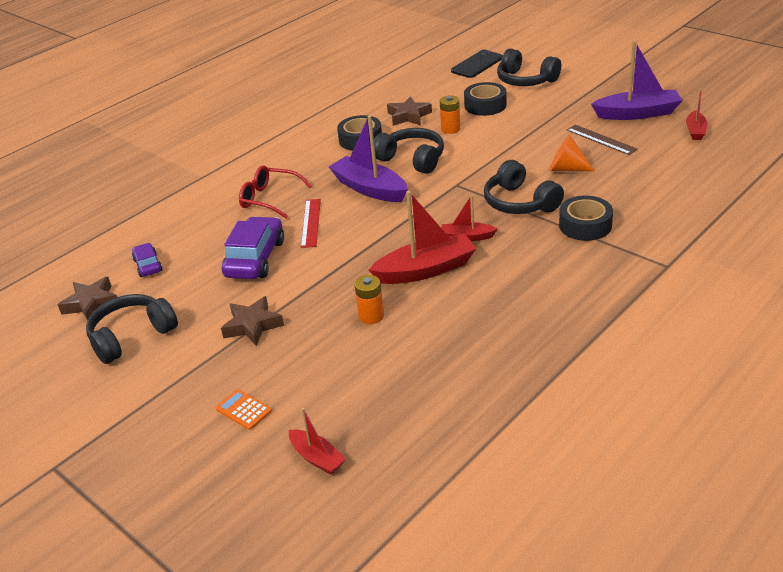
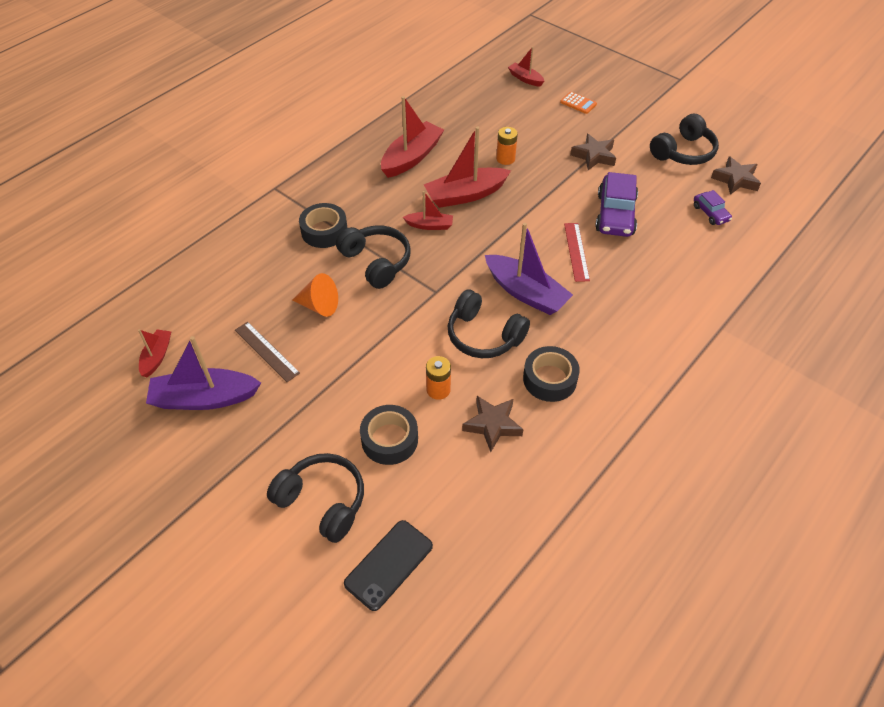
camera: 175 degrees right, 15 degrees up
(269, 199) = (629, 286): red glasses -> none
(498, 312) = (411, 157): none -> red boat

